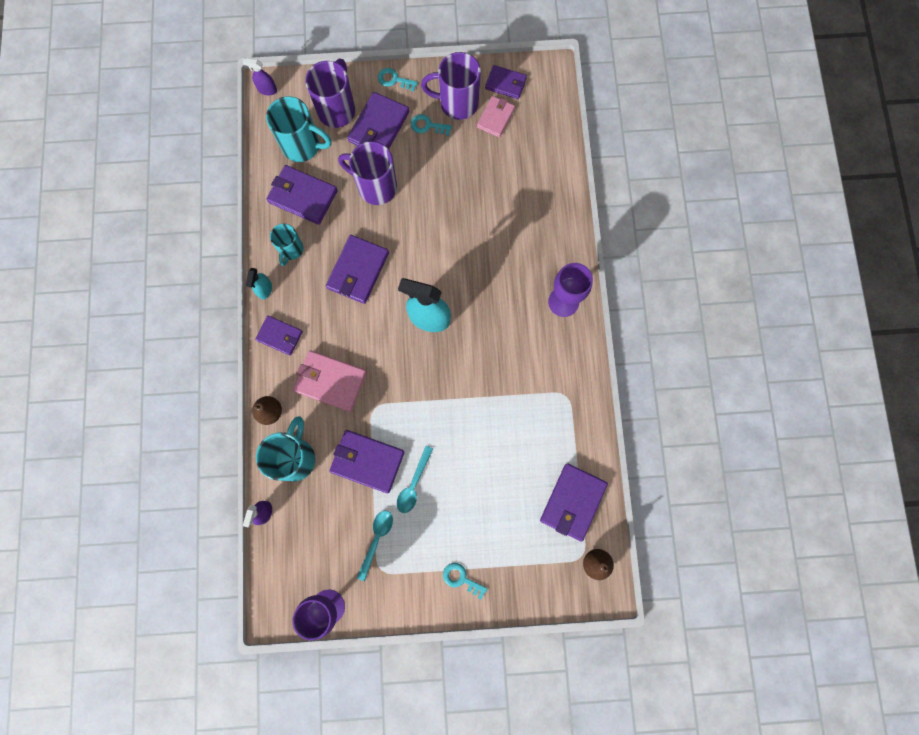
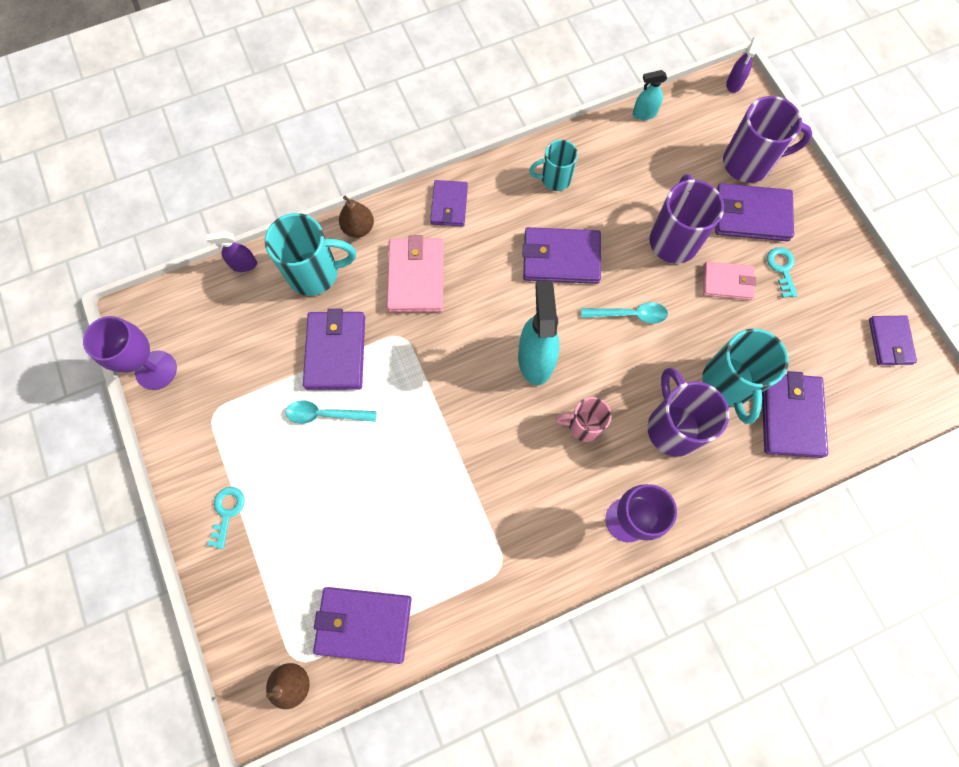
camera: 70 degrees right, 5 degrees down
(265, 289) = (496, 170): turquoise spray bottle -> turquoise spray bottle (644, 114)
(267, 90) = (734, 84): purple spray bottle -> purple spray bottle turned 150 degrees counterclockwise
(303, 146) = (685, 144): turquoise mug -> turquoise mug (728, 384)
(303, 196) = (624, 167): purple wallet -> purple wallet (791, 416)
(376, 539) = (247, 395): turquoise spoon -> turquoise spoon (629, 315)
(394, 80) = (820, 210): turquoise key -> none
(457, 103) = (830, 292): purple mug -> purple mug (672, 427)
(489, 305) = (583, 425): none -> pink mug
(495, 118) = (836, 346): pink wallet -> pink wallet (727, 282)

